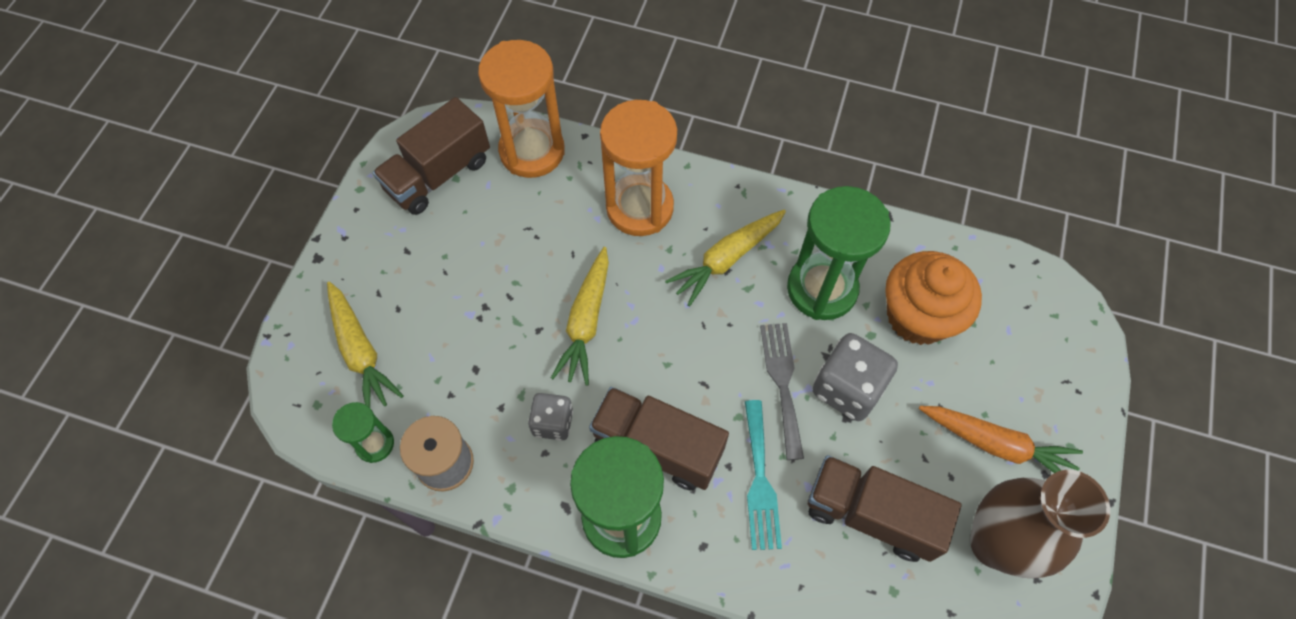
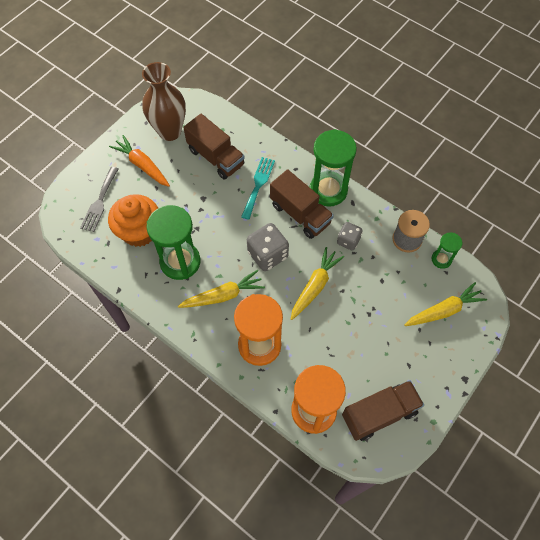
camera: 160 degrees left, 0 degrees up
(360, 351) = (444, 310): yellow carrot -> yellow carrot turned 75 degrees clockwise
(782, 382) = (226, 223): grey fork -> grey fork (99, 202)
(847, 388) = (195, 210): grey dice -> grey dice (267, 255)

